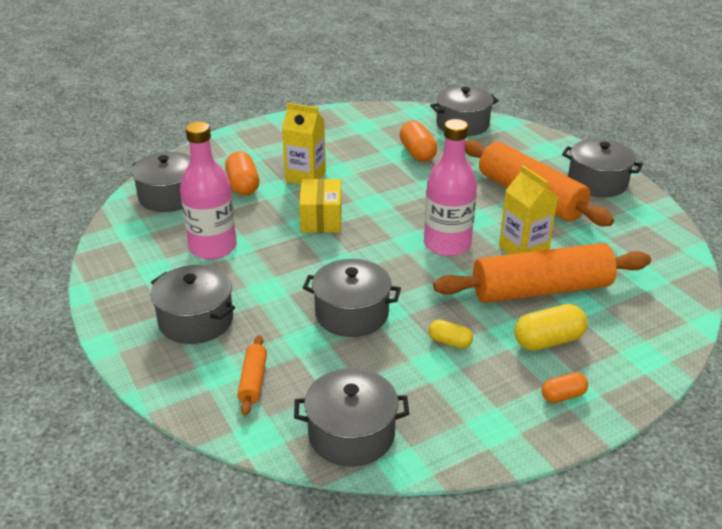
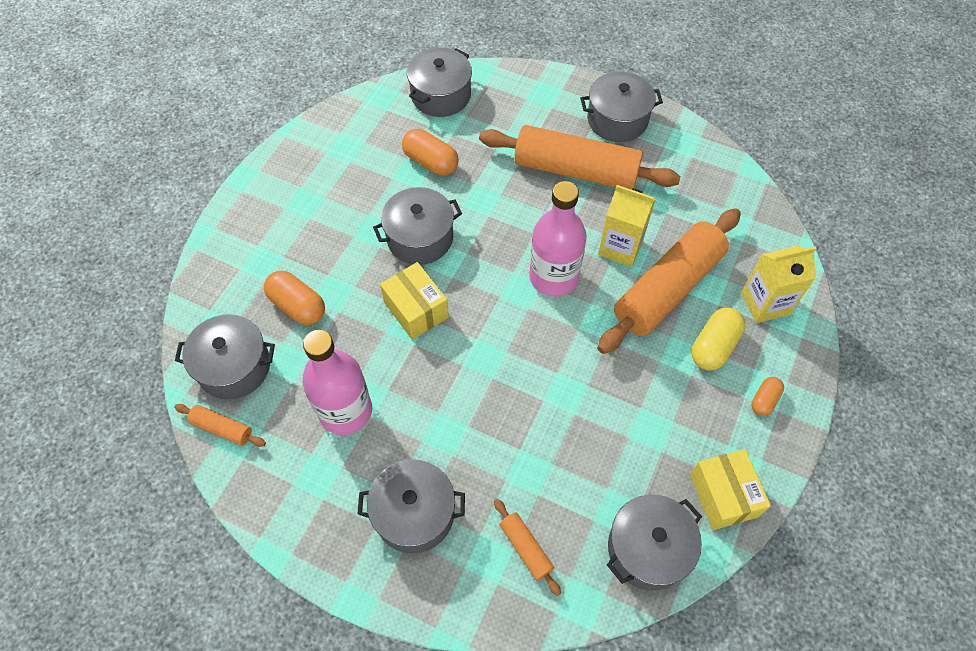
camera: 35 degrees left, 25 degrees up
(127, 221) = (222, 428): none -> orange rolling pin
(305, 177) = (350, 257): yellow carton -> yellow carton (765, 303)
(352, 314) = (542, 415): grey pot -> grey pot (420, 238)
(449, 342) = (644, 397): yellow capsule -> none
(456, 436) = (723, 495): none -> yellow box

